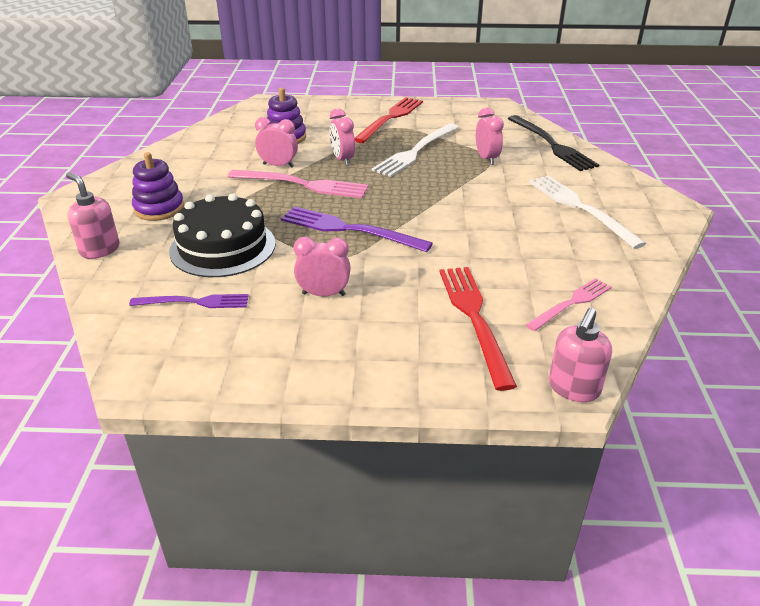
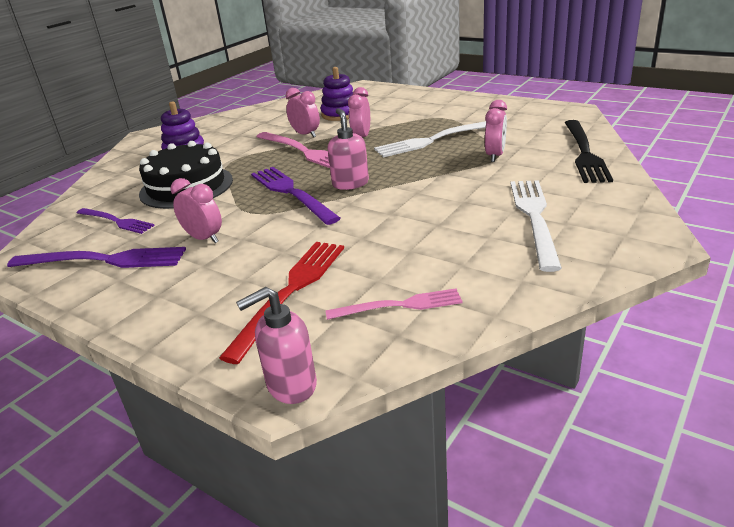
camera: 35 degrees right, 5 degrees down
(100, 250) = (113, 172): pink soap dispenser -> pink soap dispenser (350, 183)
(245, 344) = (104, 260): none -> purple fork
(390, 118) = (449, 110): red fork -> none

